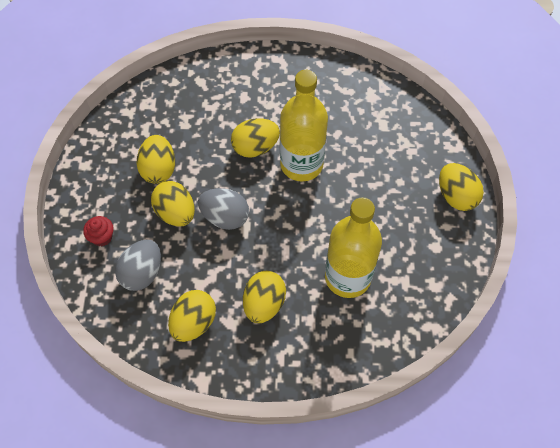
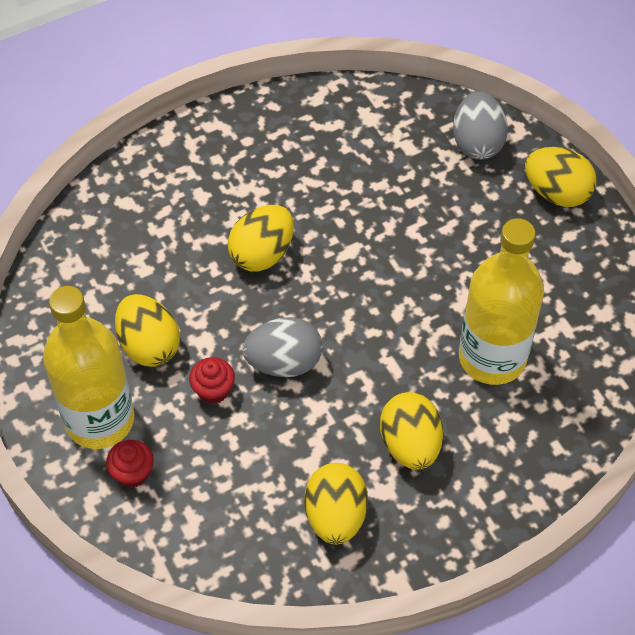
camera: 30 degrees left, 5 degrees down
(142, 273) = (222, 490): grey egg -> grey egg (477, 142)
(175, 213) = (213, 390): yellow egg -> red cupcake
(301, 164) = (338, 246): yellow bottle -> yellow bottle (100, 419)

